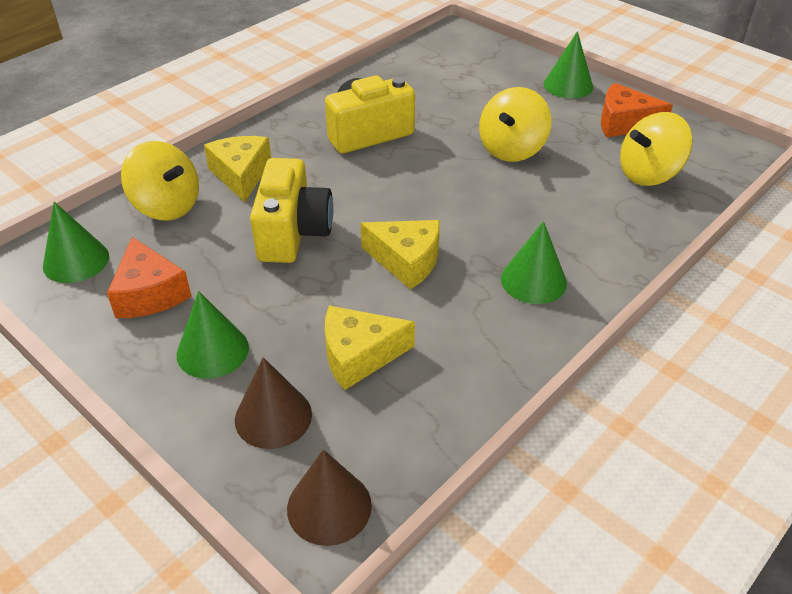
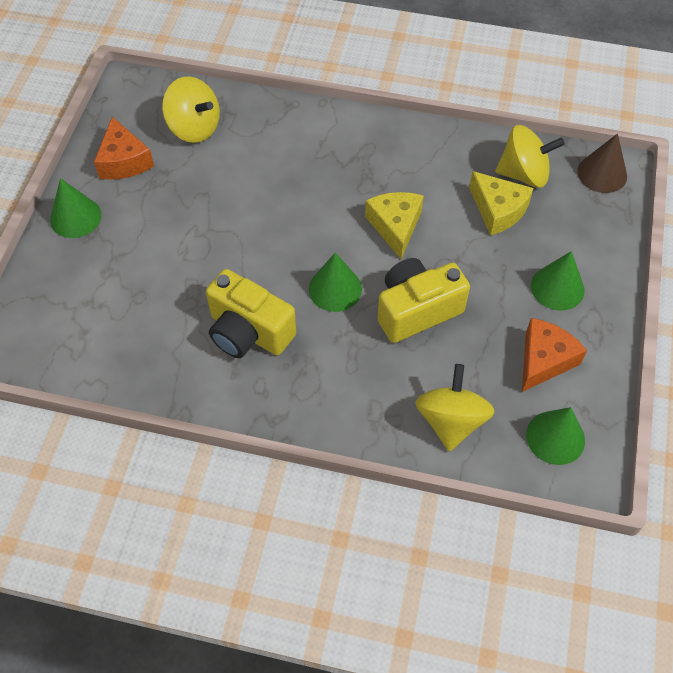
camera: 120 degrees left, 15 degrees up
(241, 175) = (373, 393): yellow cheese -> none
(273, 416) = (574, 227): brown cone -> none
(512, 149) = (210, 219): yellow spinning top -> yellow spinning top (523, 174)
(533, 280) = (364, 152): green cone -> green cone (335, 289)

